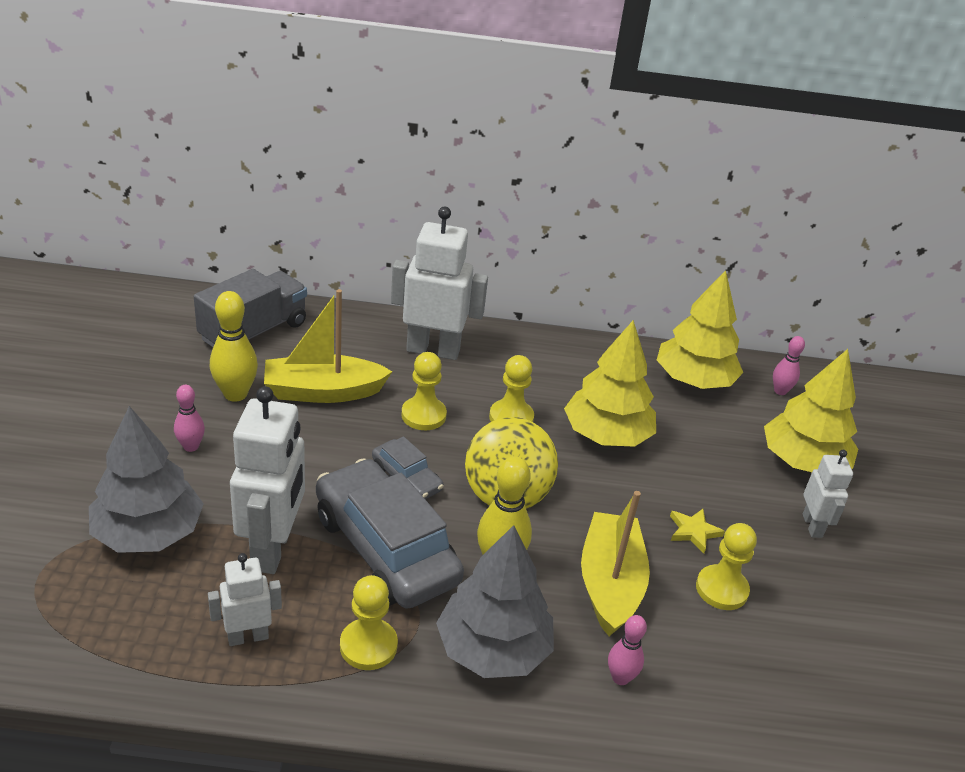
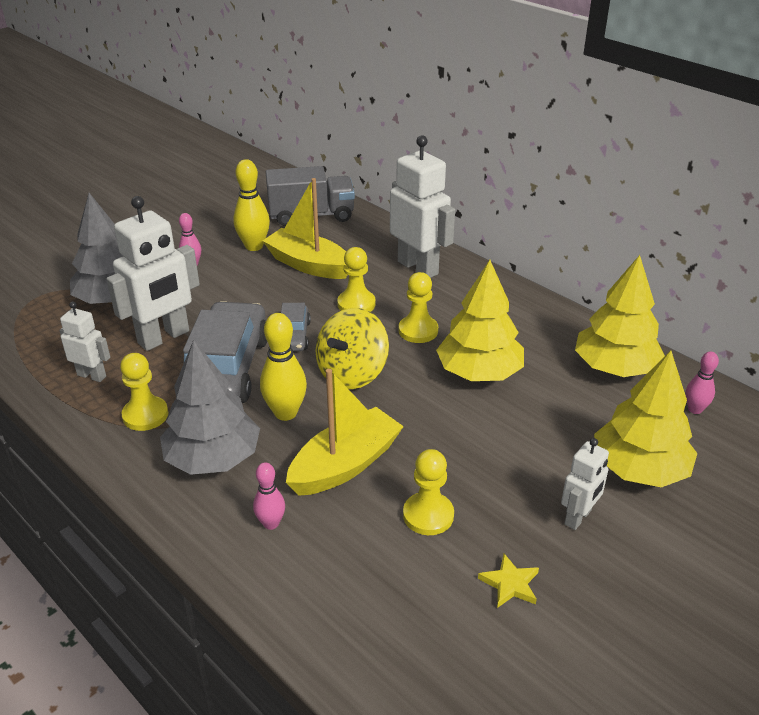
camera: 45 degrees right, 0 degrees up
(693, 531) = (460, 467): yellow star -> yellow star (510, 584)

